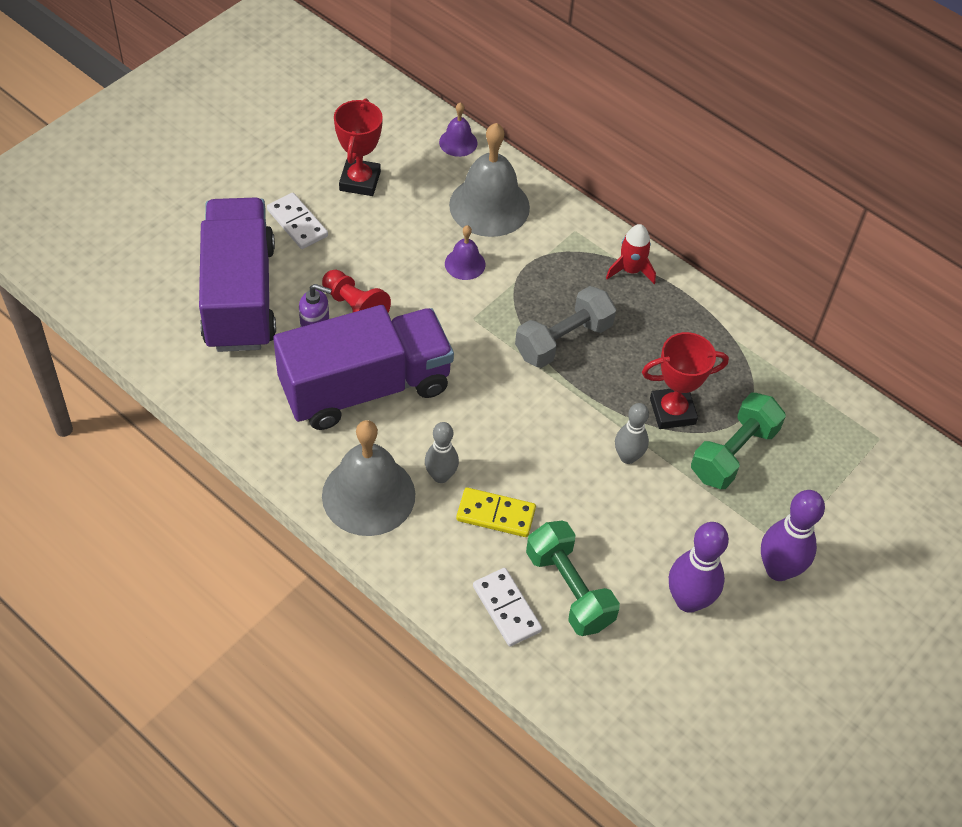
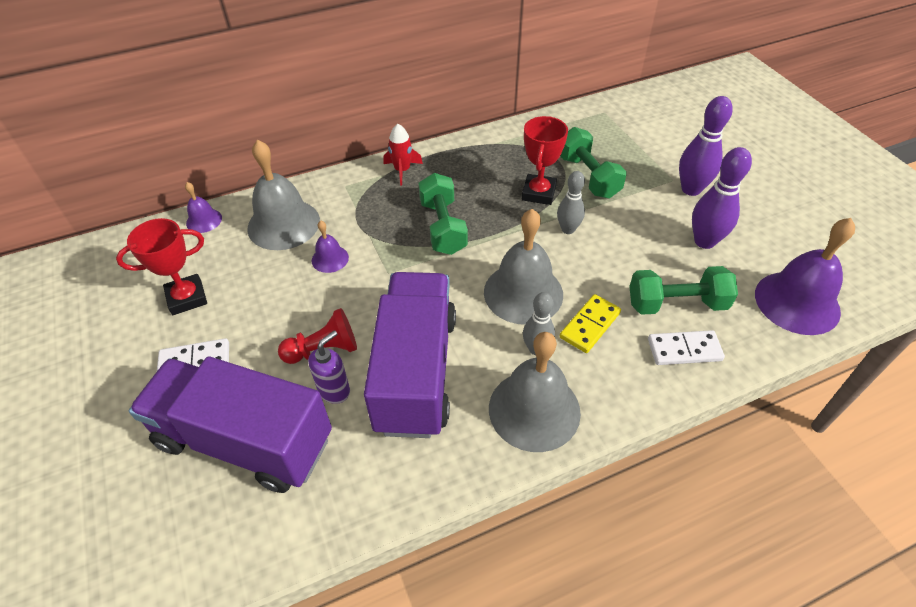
camera: 60 degrees left, 5 degrees down
(360, 181) = (187, 298): red trophy -> red trophy turned 60 degrees counterclockwise
(508, 443) = (523, 293): none -> grey bell
(563, 340) = (443, 227): grey dumbbell -> green dumbbell
(638, 713) = (797, 302): none -> purple bell

